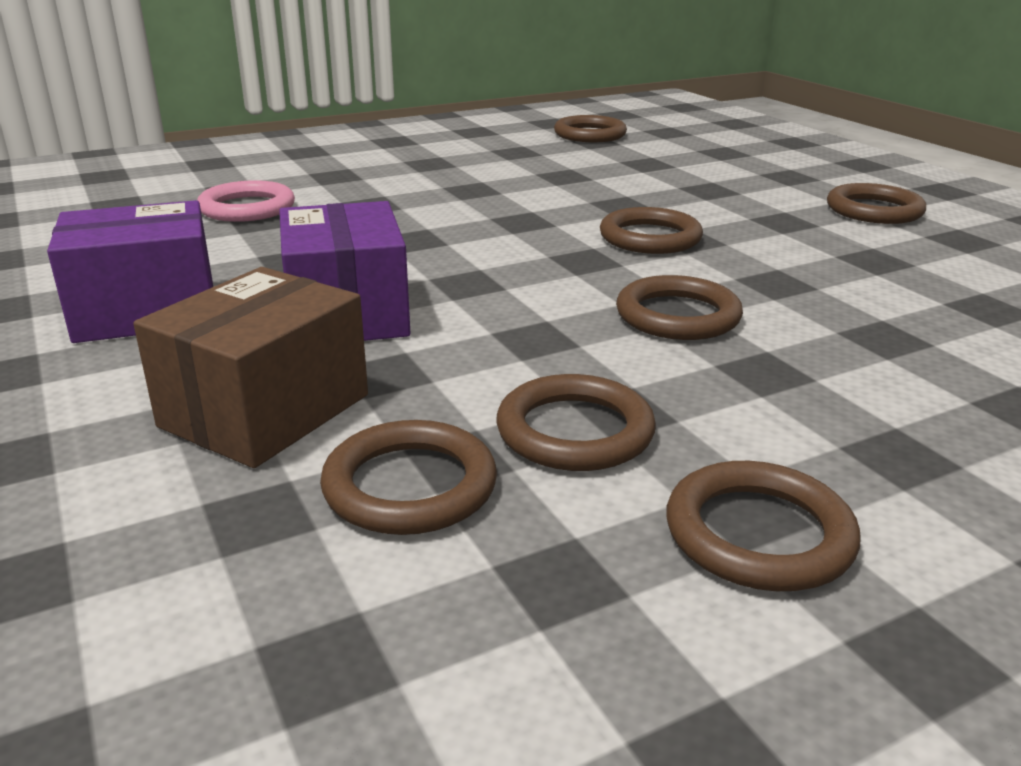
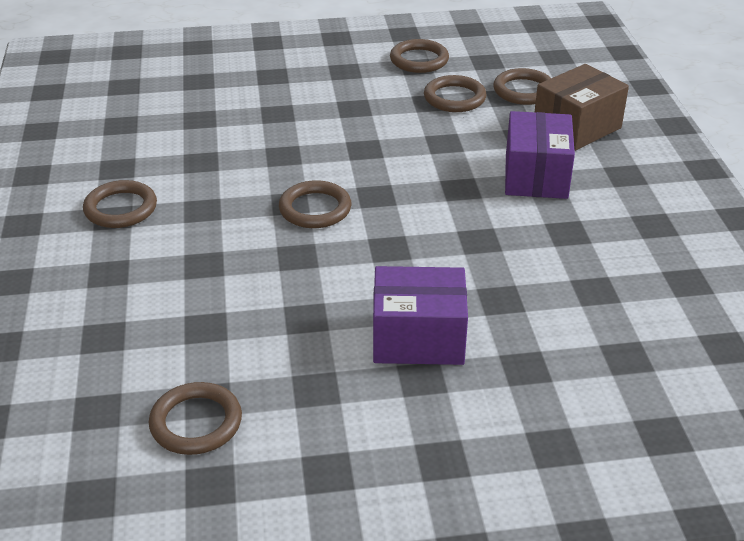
camera: 160 degrees left, 10 degrees up
(147, 312) = (649, 198): purple box -> purple box (418, 338)
(247, 208) = (606, 314): pink ring -> none
(677, 316) = (362, 142): brown ring -> none

